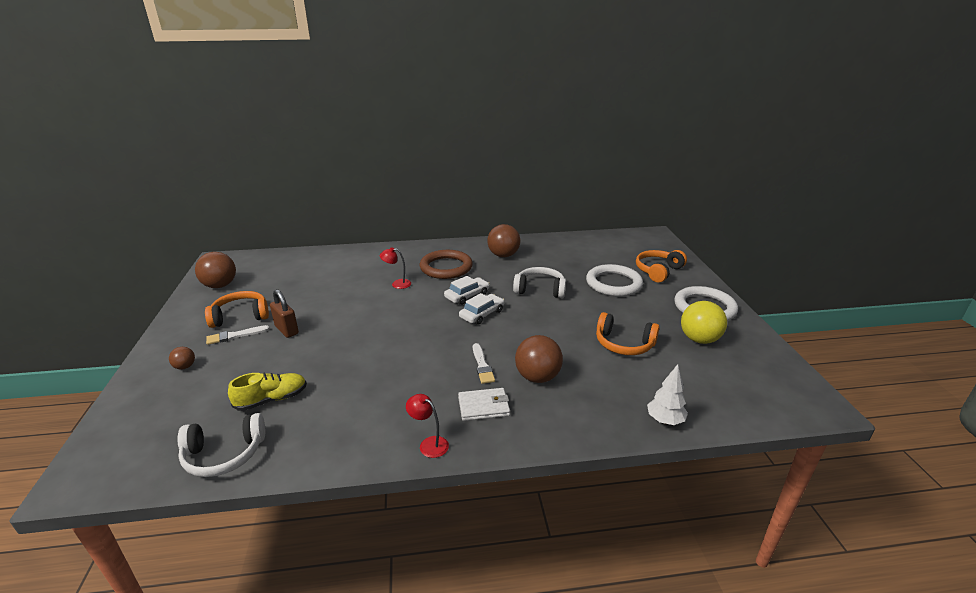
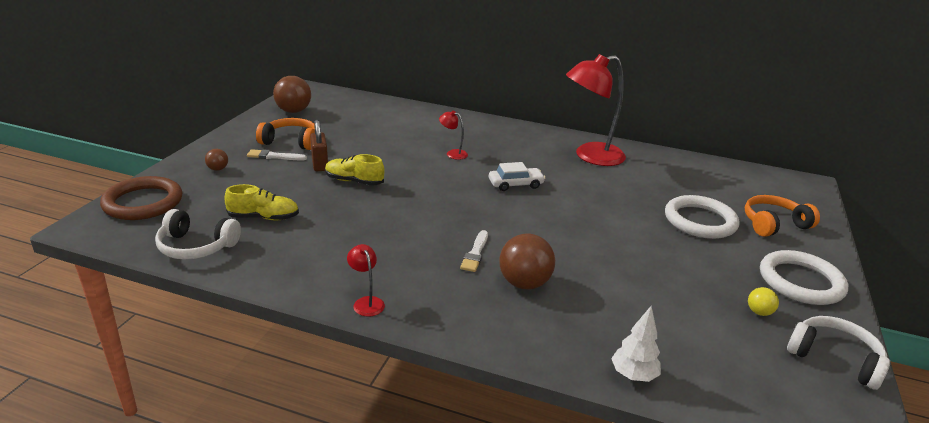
camera: 25 degrees right, 0 degrees up
(331, 336) = (354, 181): none -> yellow shoe
(446, 267) = (516, 151): brown ring -> brown ring (143, 202)
(482, 314) = (516, 206): white car -> none
(483, 406) = (445, 290): white wallet -> none
(503, 255) = (590, 156): brown ball -> red lamp
(540, 289) = (602, 201): white headphones -> white headphones (834, 358)
(624, 344) = (654, 285): orange headphones -> none
(699, 339) = (759, 312): yellow ball -> yellow ball, size x0.50

